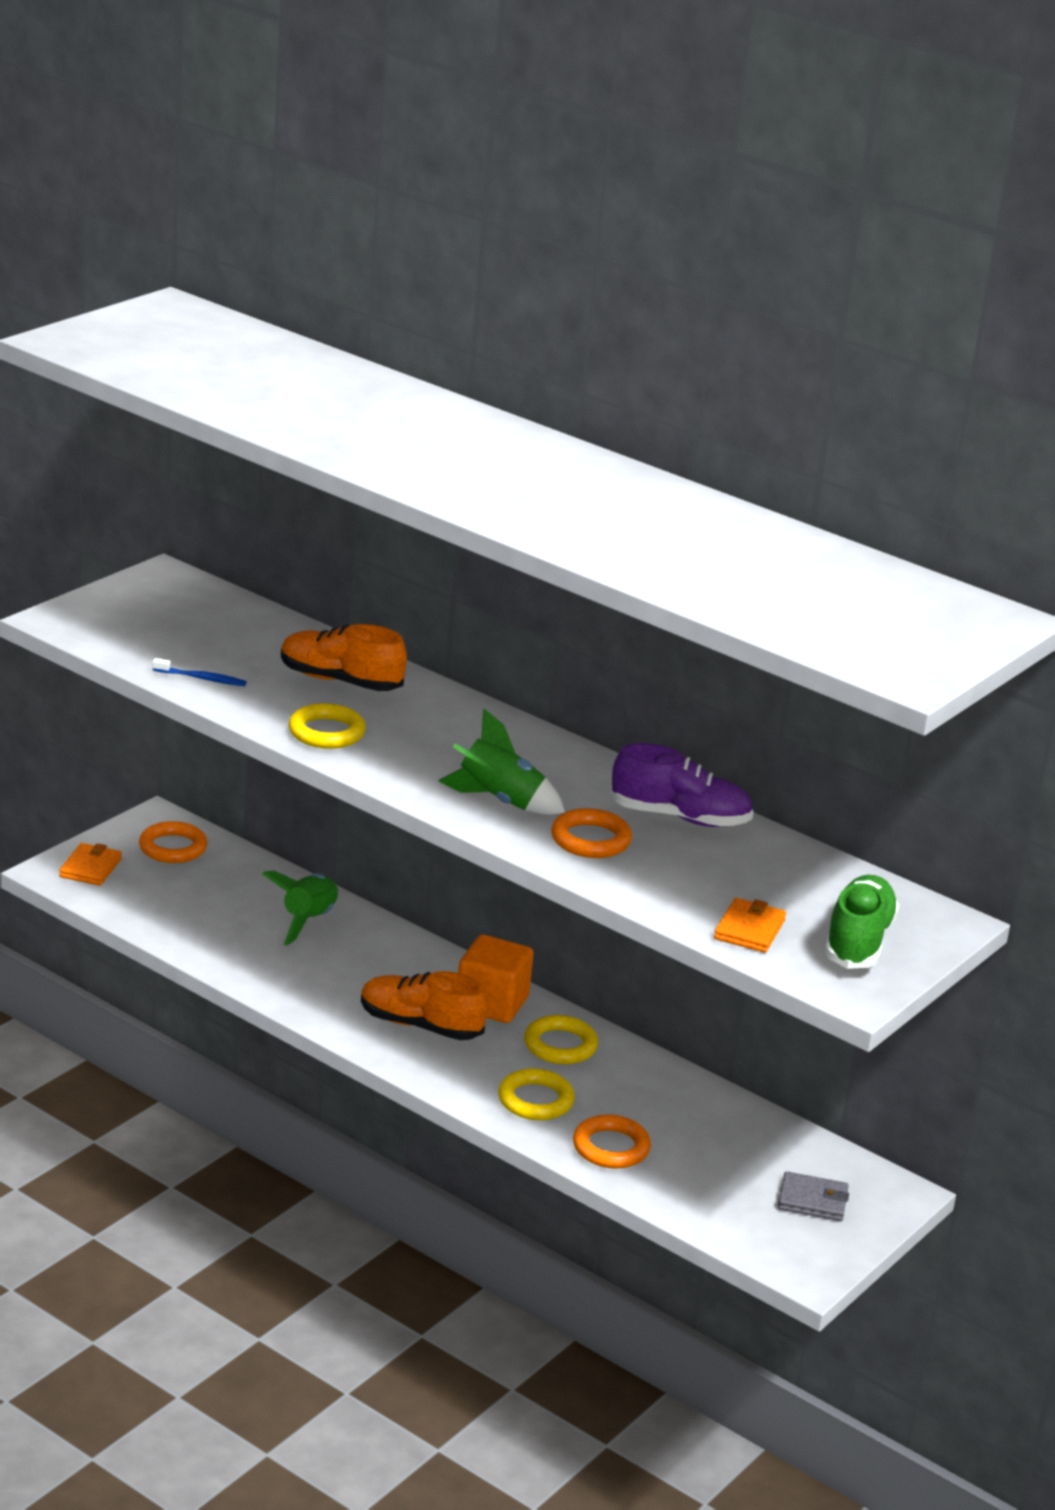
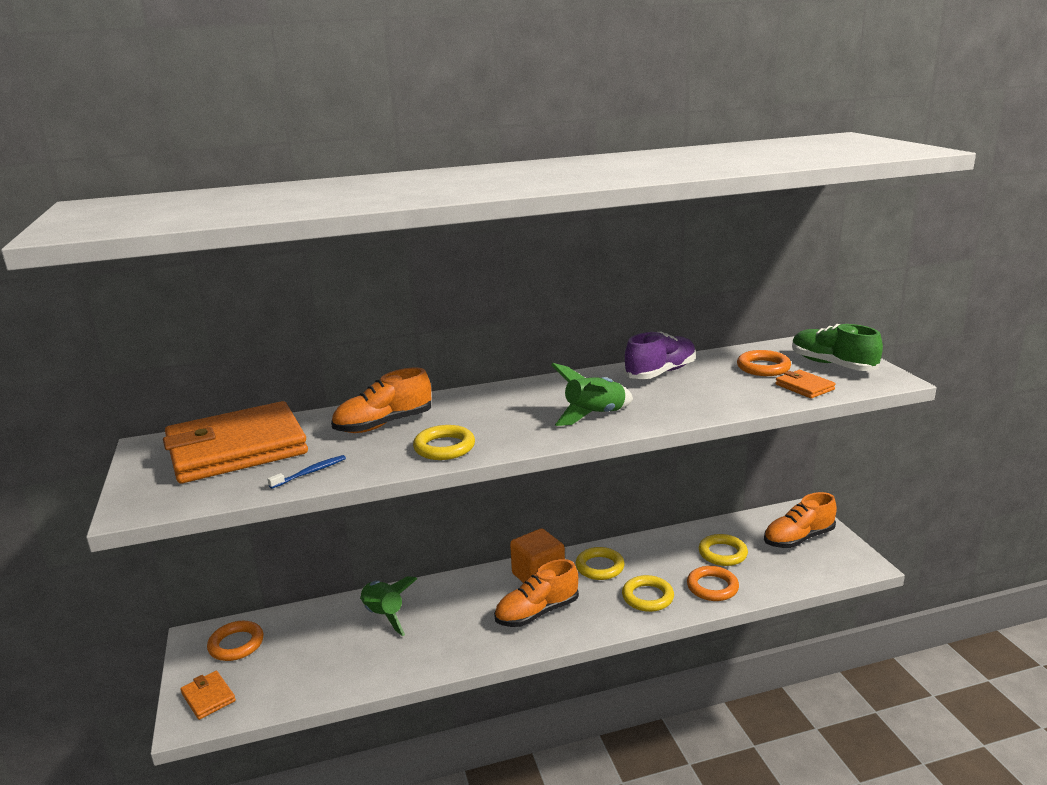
camera: 50 degrees left, 5 degrees down
(205, 622) = (237, 449): none -> orange wallet
(590, 840) = (666, 402): orange ring -> orange ring (763, 367)
(700, 1139) = (722, 553): none -> yellow ring
(812, 1200) = (798, 538): grey wallet -> orange shoe

